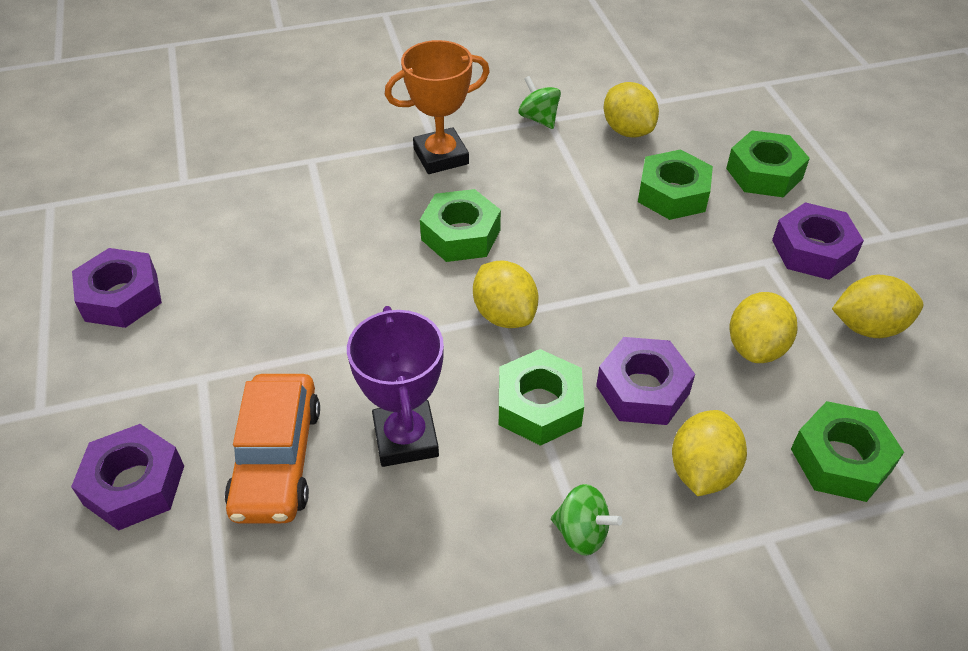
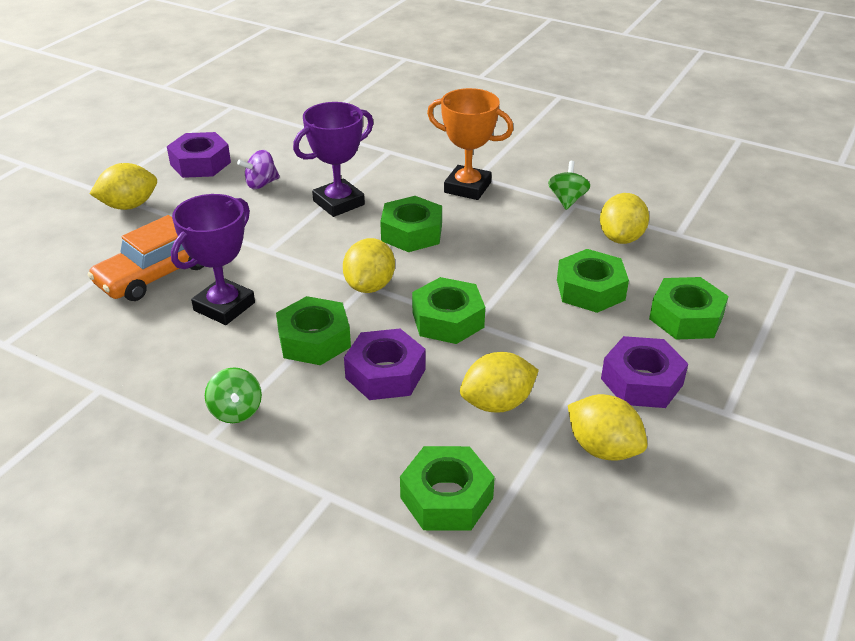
camera: 45 degrees right, 10 degrees down
(134, 485) = (87, 243): purple nut -> none
(232, 278) = (261, 184): none -> purple spinning top
(346, 247) = (338, 203): none -> purple trophy
(614, 300) = (448, 320): none -> green nut
(702, 471) = (350, 436): yellow lemon -> yellow lemon (129, 206)

